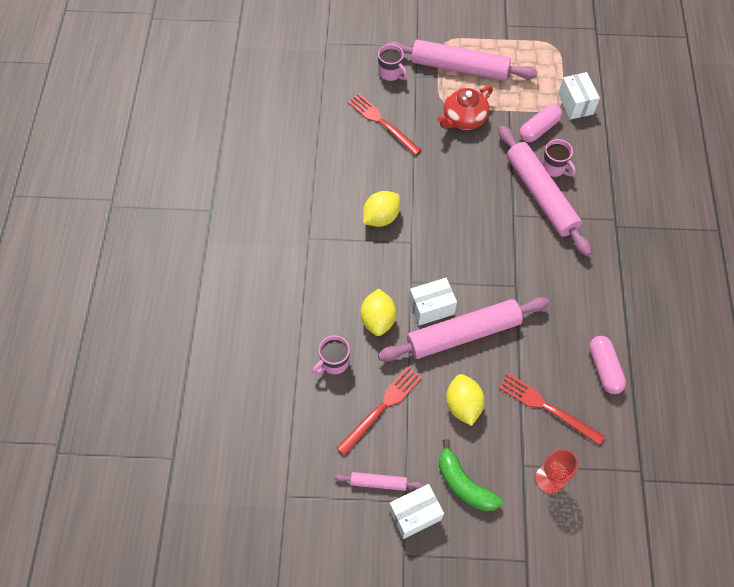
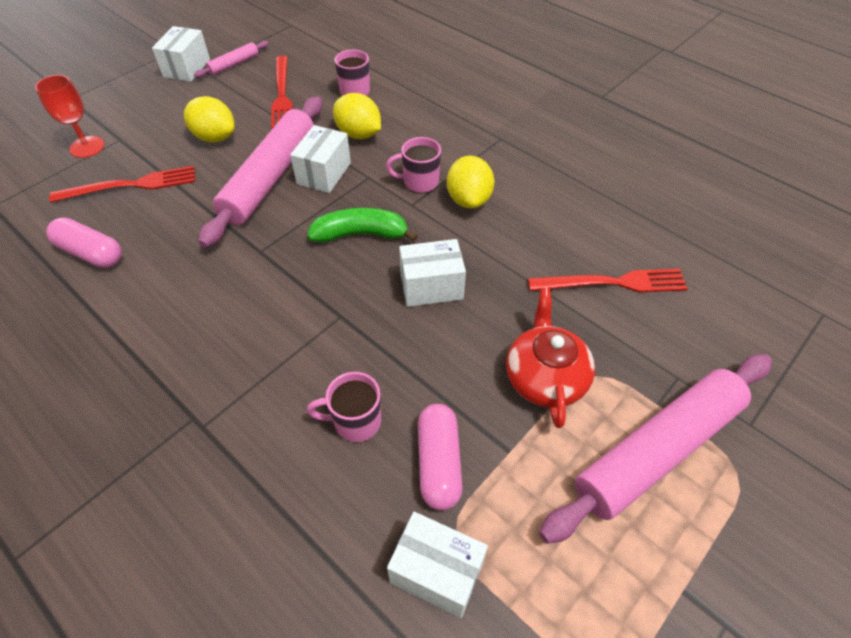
camera: 130 degrees right, 10 degrees down
(390, 73) = (705, 349): pink mug -> pink mug (419, 182)
(458, 191) = (431, 286): none -> white box
(464, 484) = (163, 101): green banana -> green banana (361, 234)
(540, 195) = (334, 368): pink rolling pin -> none

